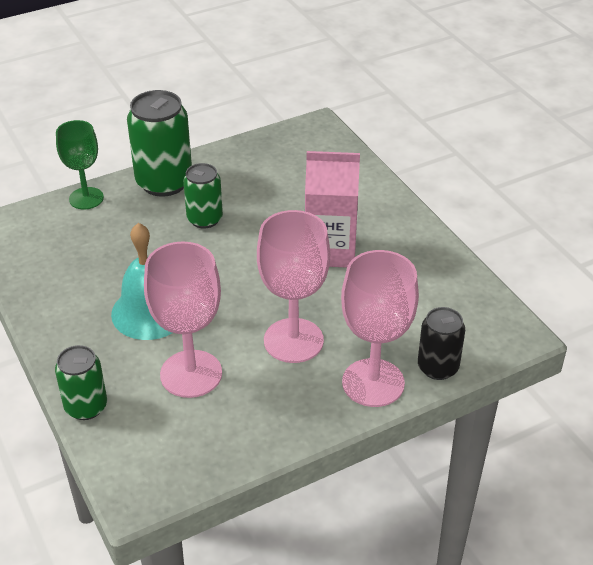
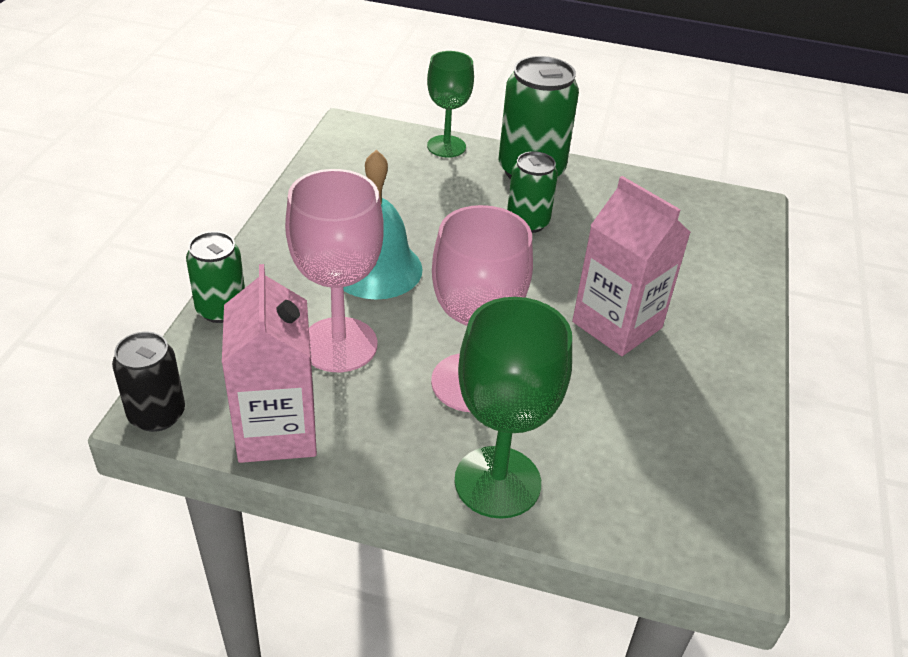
camera: 40 degrees right, 0 degrees up
(222, 448) = (277, 431): none -> pink carton
(373, 383) = (497, 482): pink goblet -> green goblet
(438, 367) = (589, 520): black can -> black can (157, 414)

